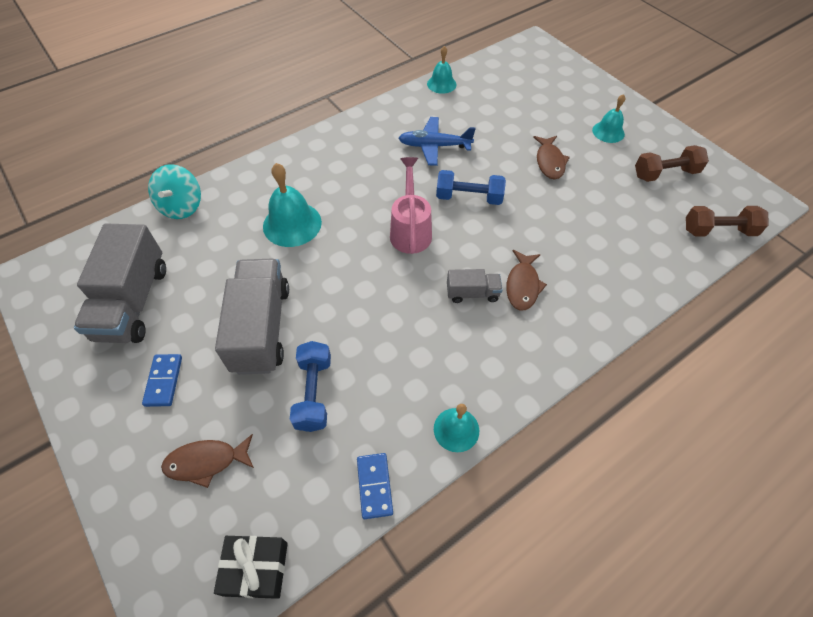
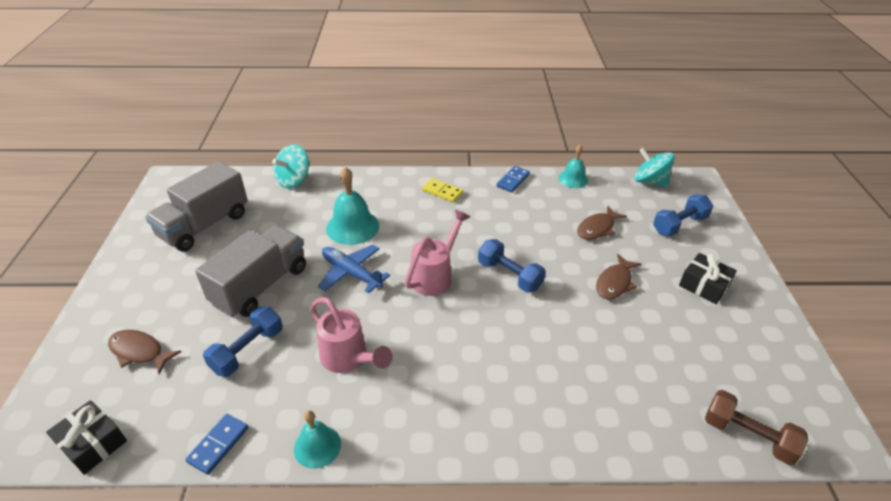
camera: 35 degrees right, 15 degrees down
(163, 381) = (170, 284): blue domino -> blue domino (513, 180)
(342, 148) = (442, 191): none -> yellow domino
(410, 344) = (349, 359): none -> pink watering can
(434, 146) = (519, 223): blue plane -> blue plane (351, 273)
(472, 293) = (437, 350): grey truck -> none
(501, 59) = (650, 181): none -> turquoise spinning top
(522, 285) = (487, 369): brown fish -> brown fish (597, 228)
(553, 89) = (679, 225): none -> blue dumbbell
(608, 132) = (704, 285): turquoise bell -> black gift
(665, 173) = (734, 351): brown dumbbell -> none

